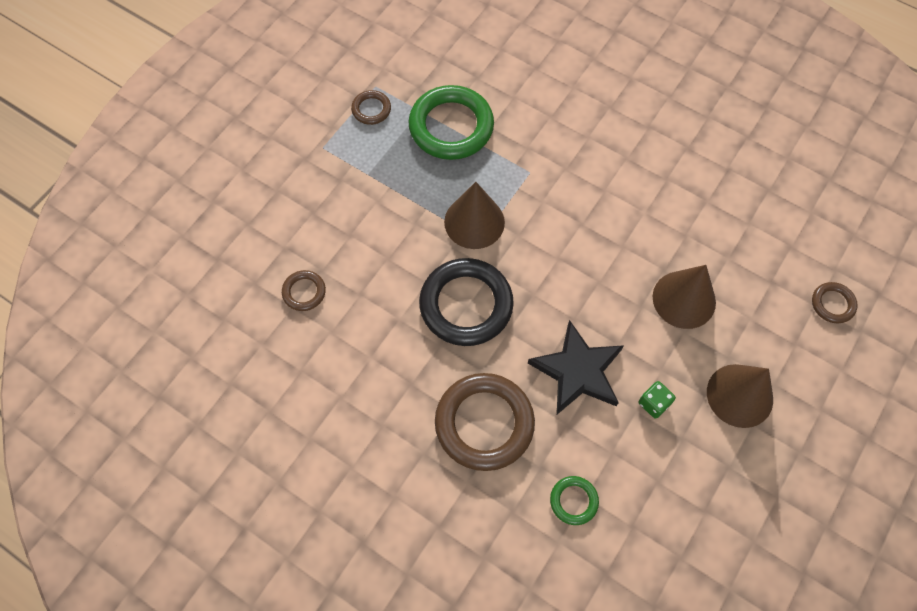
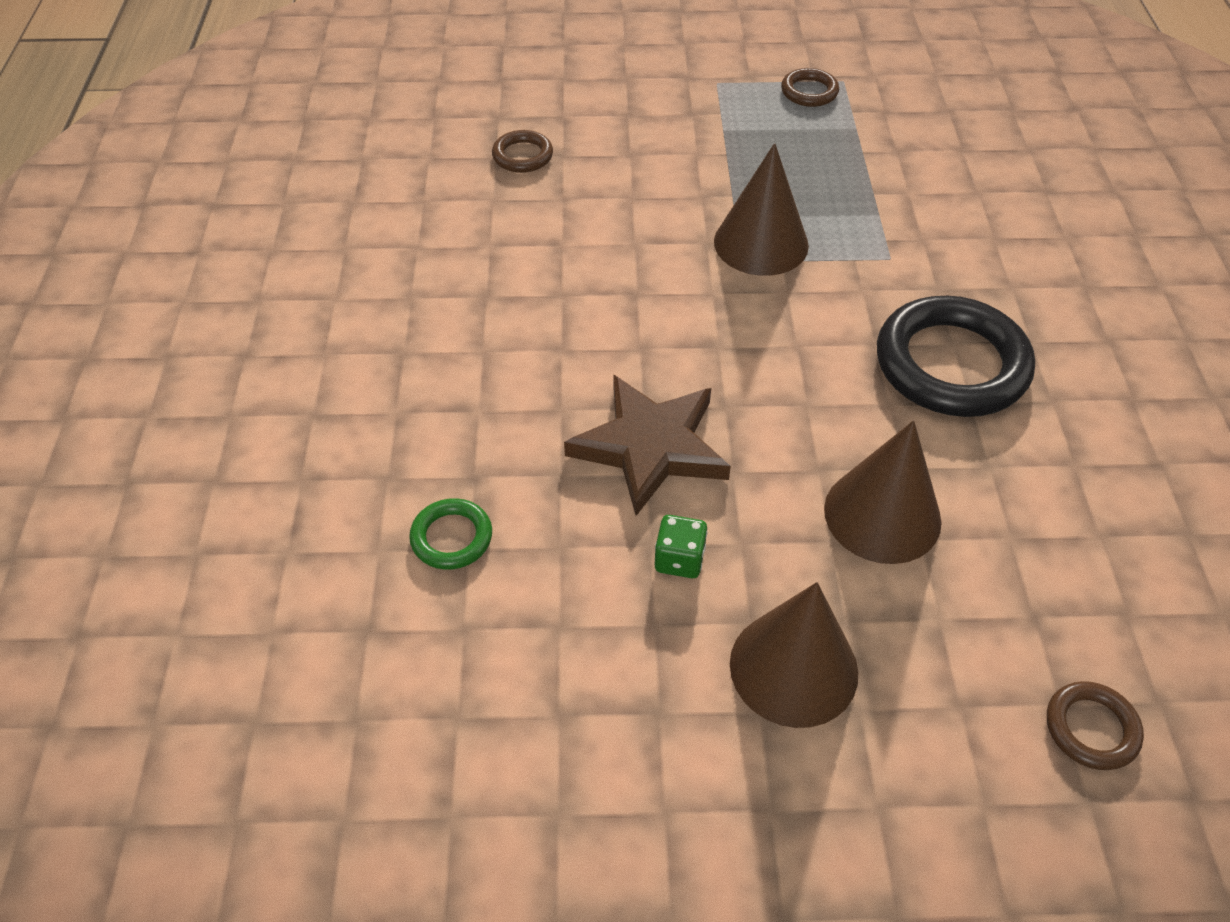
camera: 55 degrees right, 15 degrees down
(451, 126) = (867, 161): green ring -> none
(466, 305) = (639, 291): black ring -> black ring (951, 364)
(484, 423) = (490, 388): brown ring -> none
(578, 371) = (650, 447): black star -> brown star

